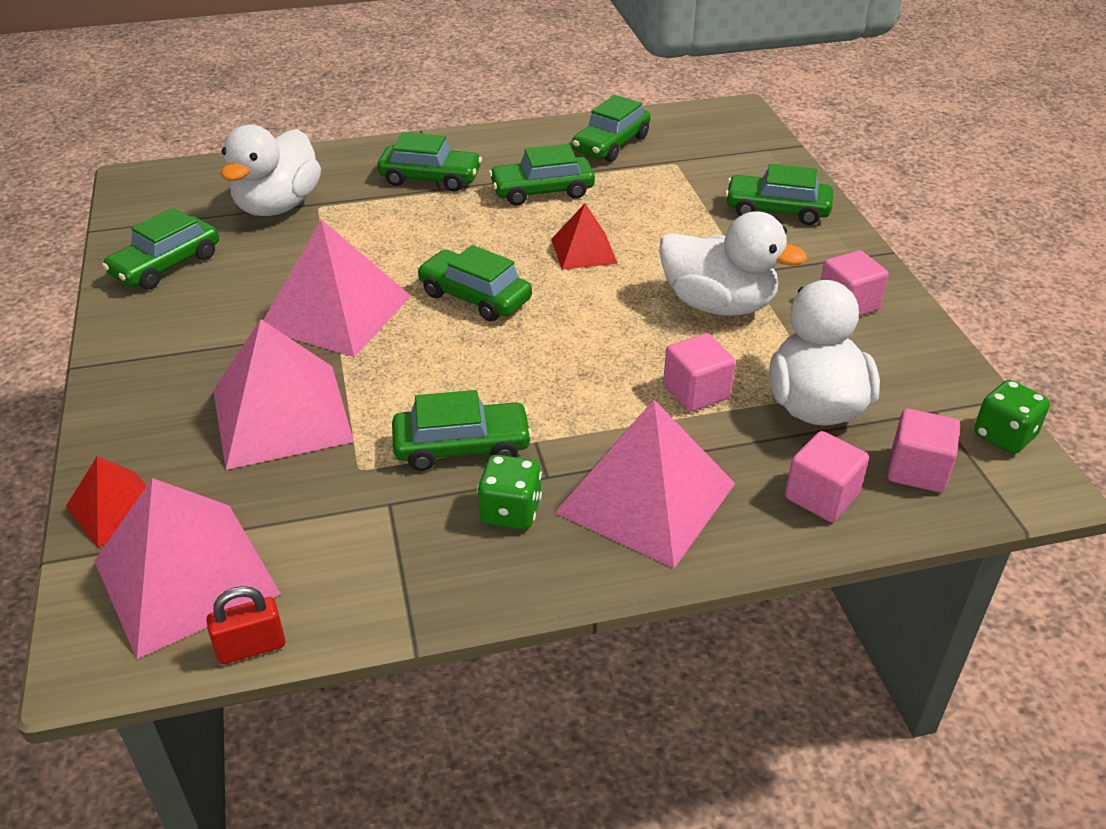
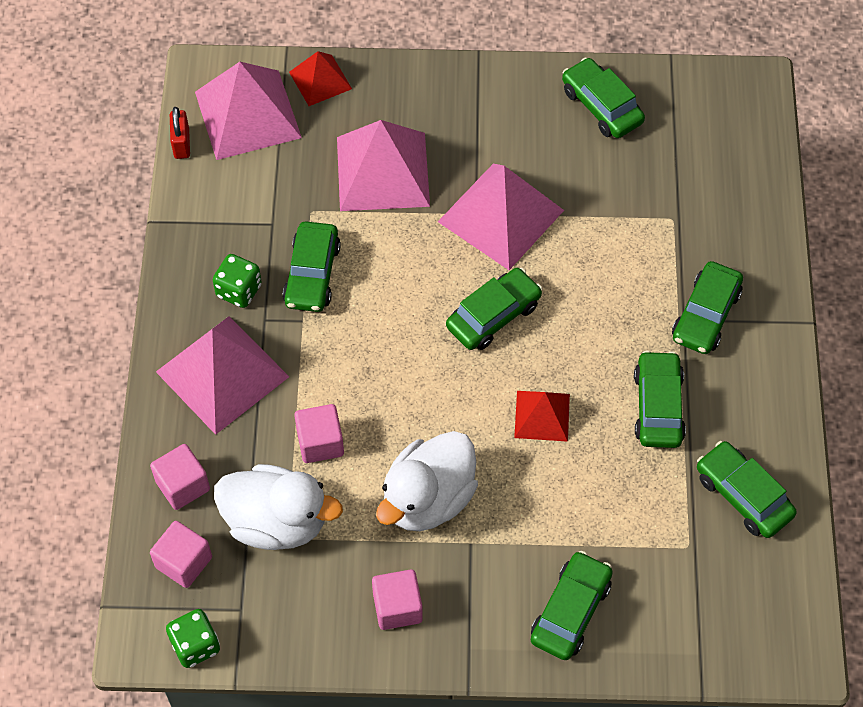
camera: 105 degrees right, 20 degrees up
(278, 206) = (680, 188): white duck -> none

